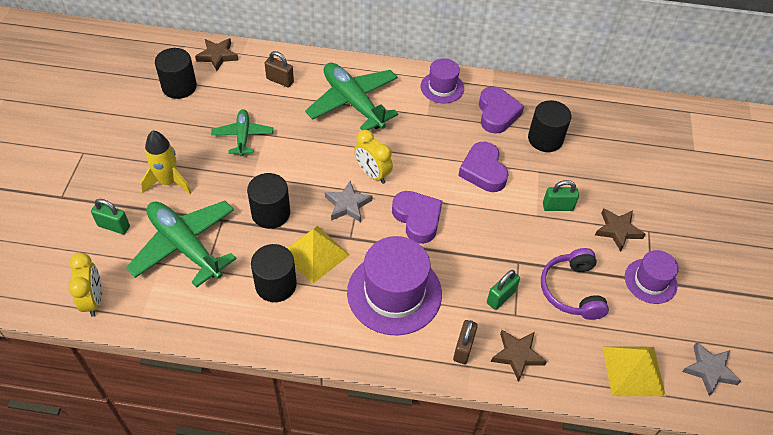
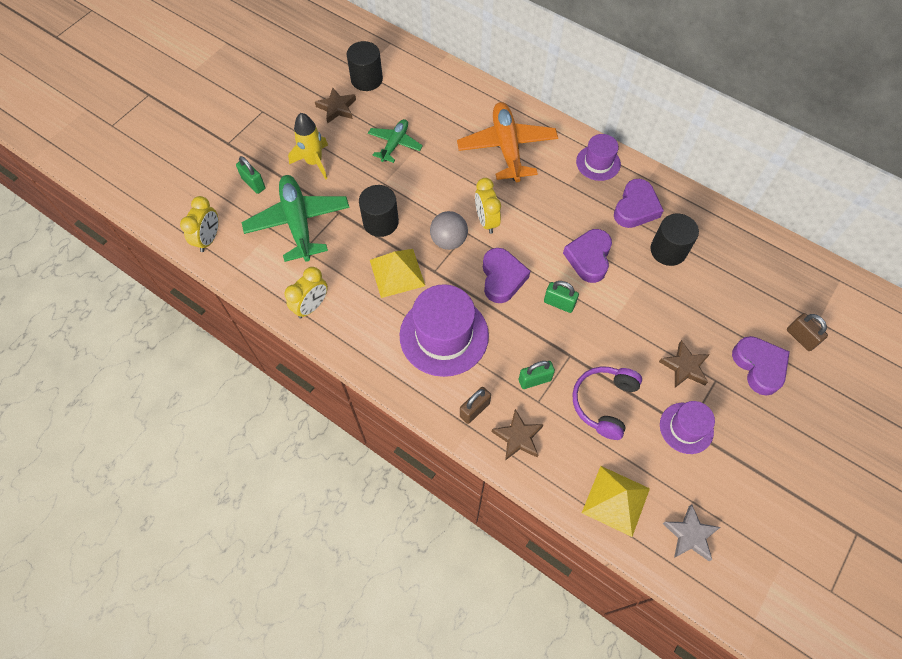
camera: 30 degrees right, 10 degrees up
(217, 56) = (413, 62): brown star -> brown star (337, 108)
(246, 321) = (311, 306): none -> yellow clock
(276, 285) = (351, 286): black cylinder -> none
(280, 80) = (454, 103): brown padlock -> brown padlock (800, 338)
(347, 205) = (448, 241): grey star -> grey ball
(353, 103) = (507, 148): green plane -> orange plane
(557, 207) = (639, 320): green padlock -> green padlock (559, 303)
(674, 205) = (759, 366): none -> purple heart

